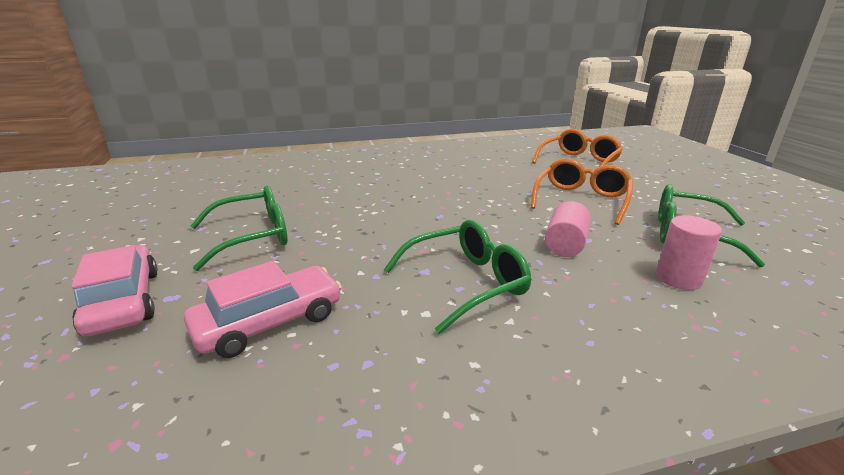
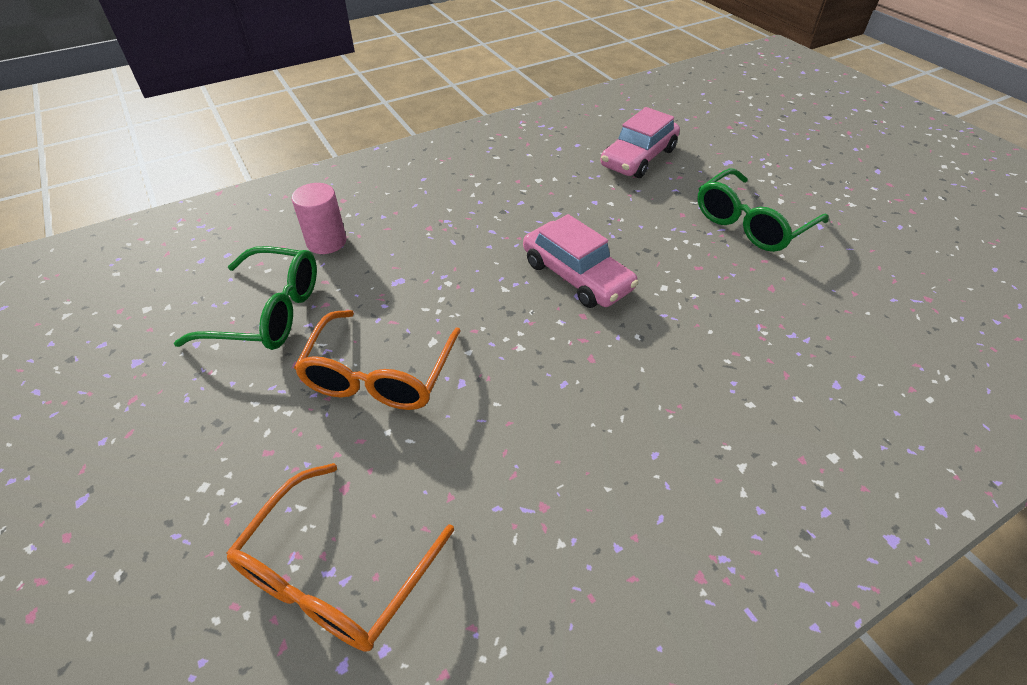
camera: 165 degrees right, 20 degrees up
(124, 301) = (753, 154): pink car -> pink car (576, 276)
(465, 283) = (517, 207): green glasses -> none
(565, 244) = (423, 268): pink cylinder -> none

